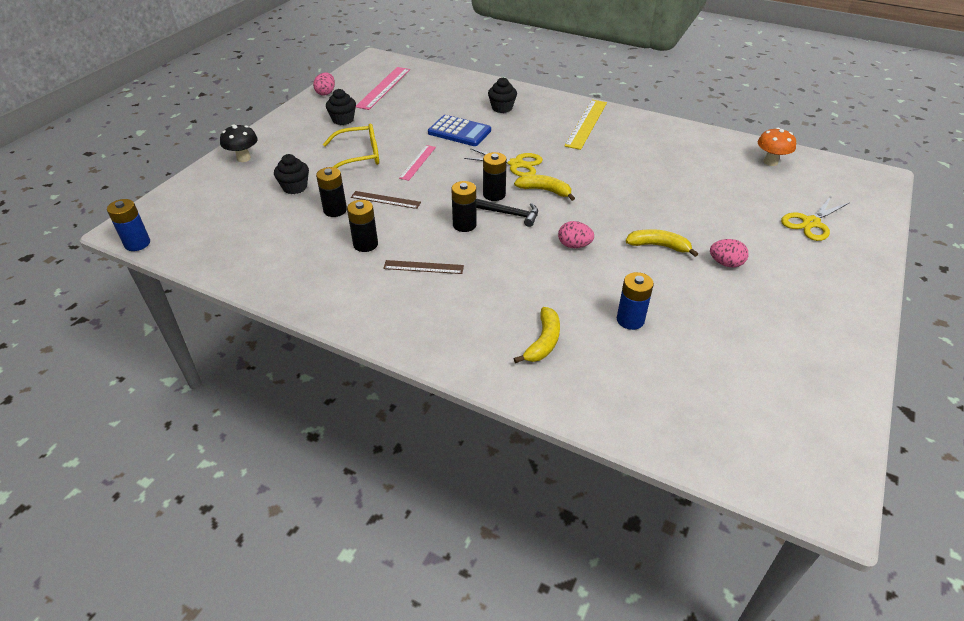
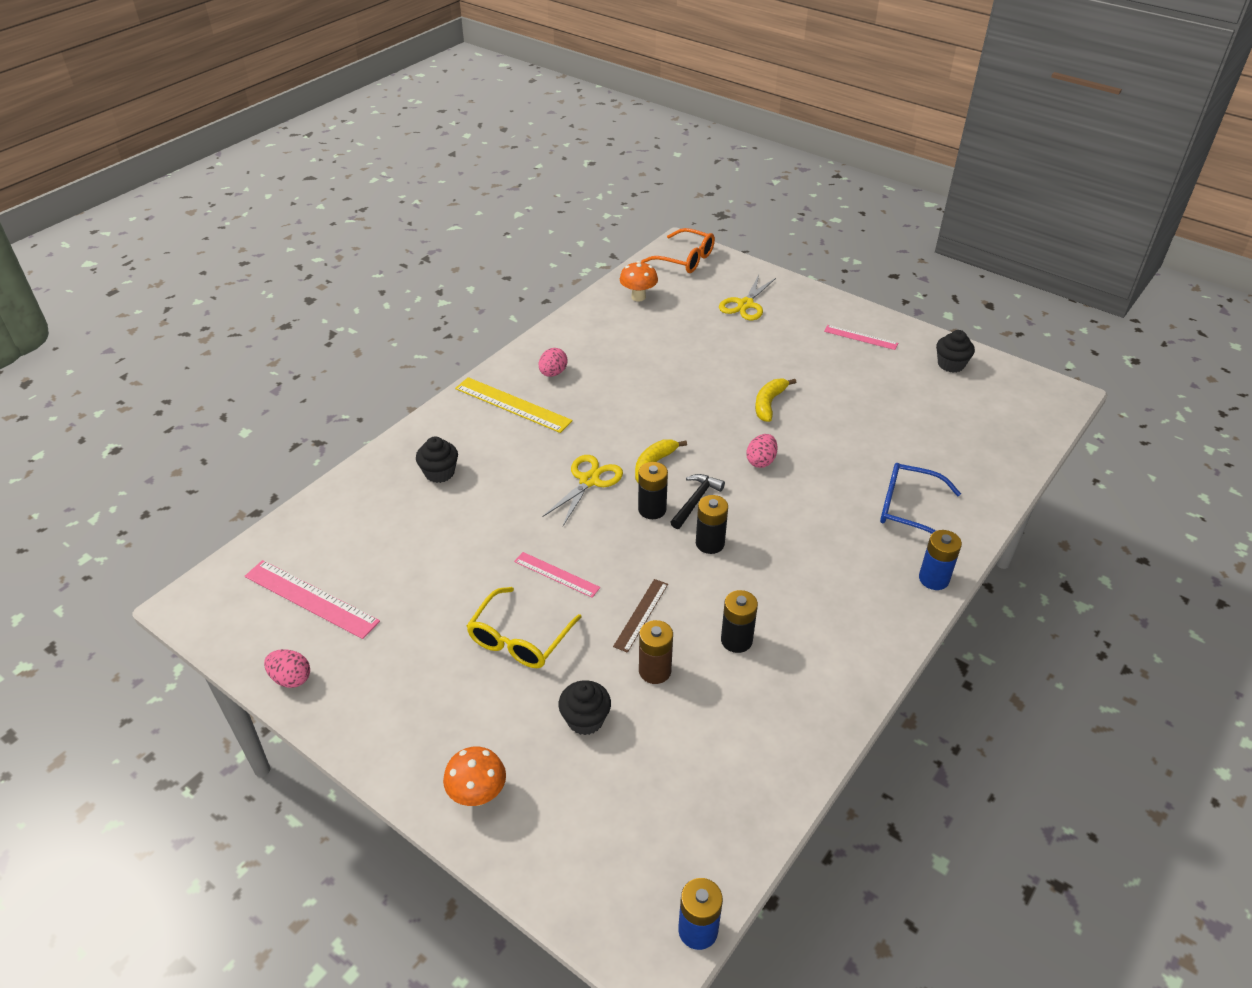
camera: 80 degrees left, 0 degrees up
(243, 158) = (478, 795): black mushroom -> orange mushroom
(335, 210) = (655, 671): black battery -> brown battery
(343, 120) = (399, 656): black cupcake -> black cupcake (951, 364)
(359, 156) = (519, 639): yellow glasses -> yellow glasses turned 150 degrees counterclockwise
(423, 267) = (787, 588): brown ruler -> none
(459, 132) = (489, 523): blue calculator -> none
(543, 342) = (908, 509): yellow banana -> blue glasses
(630, 320) = (877, 446): blue battery -> blue battery (933, 579)
(725, 263) = (800, 369): pink egg -> pink egg (553, 373)
(811, 223) = (745, 304): yellow scissors -> yellow scissors turned 60 degrees clockwise
(815, 306) = (860, 337): none -> pink ruler
(857, 181) = (685, 259): none -> orange glasses

